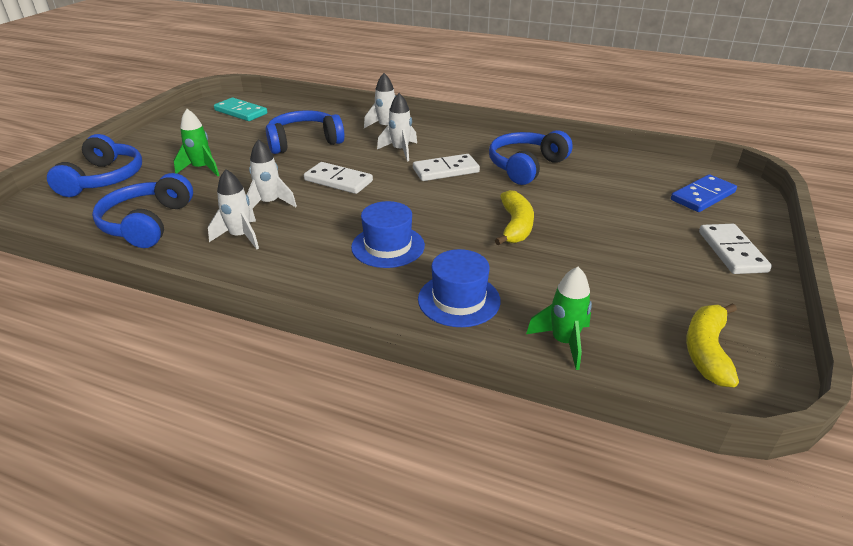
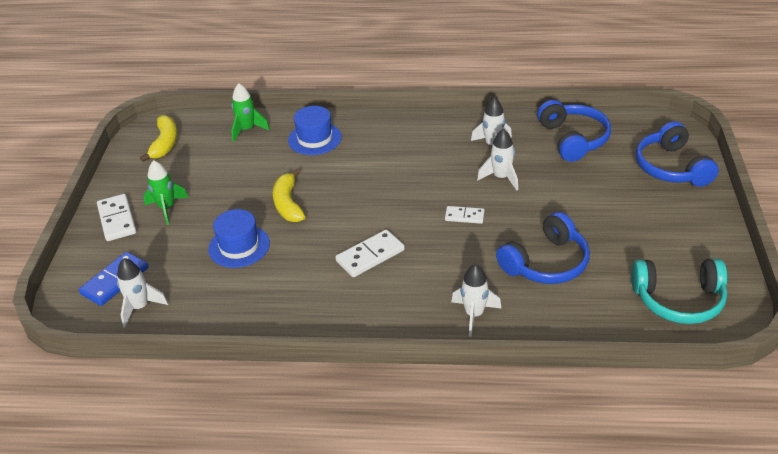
camera: 165 degrees right, 5 degrees up
(201, 169) = (603, 199): green rocket -> green rocket (167, 208)
(241, 112) = (678, 300): turquoise domino -> turquoise headphones
(338, 181) = (464, 216): white domino -> white domino, size x0.62
(388, 246) = (380, 163): blue hat -> blue hat (239, 246)
(400, 151) = (432, 275): white rocket -> white rocket (140, 307)
(526, 166) = (289, 283): blue headphones -> none

